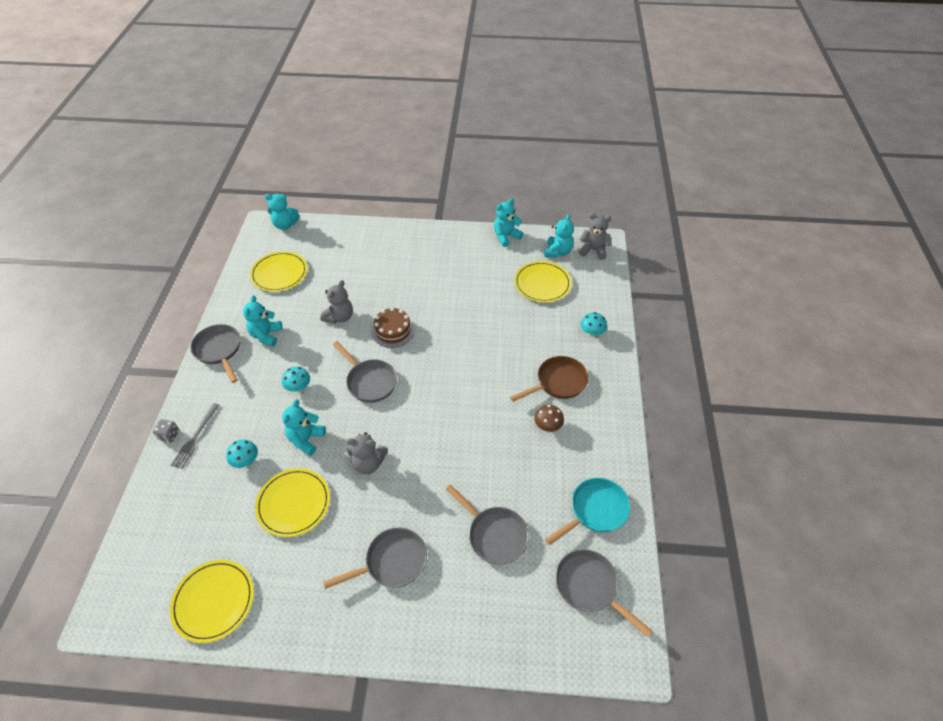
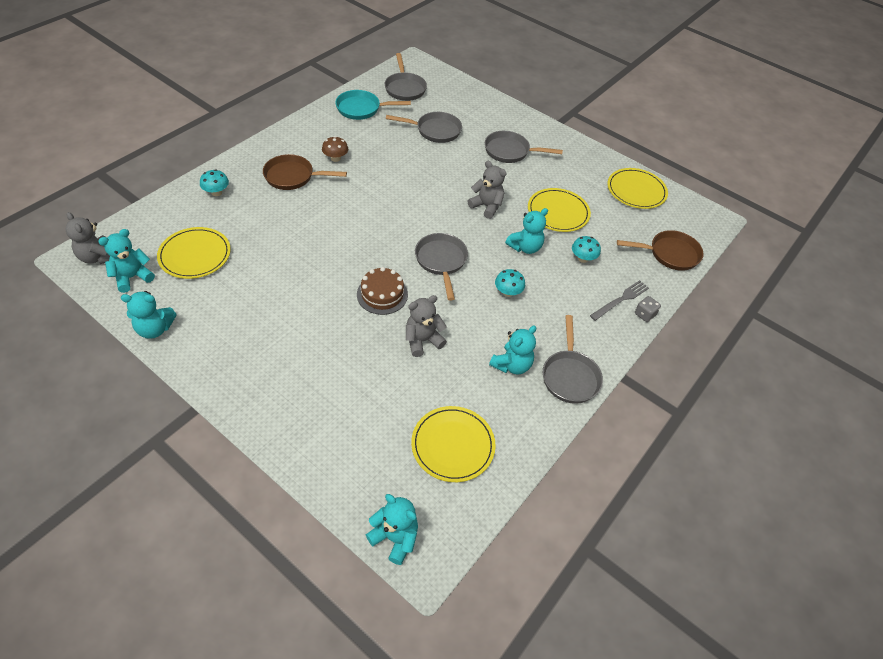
camera: 150 degrees left, 0 degrees up
(154, 523) = (670, 254): none -> brown pan
(494, 535) = (435, 131): grey pan -> grey pan turned 105 degrees clockwise

